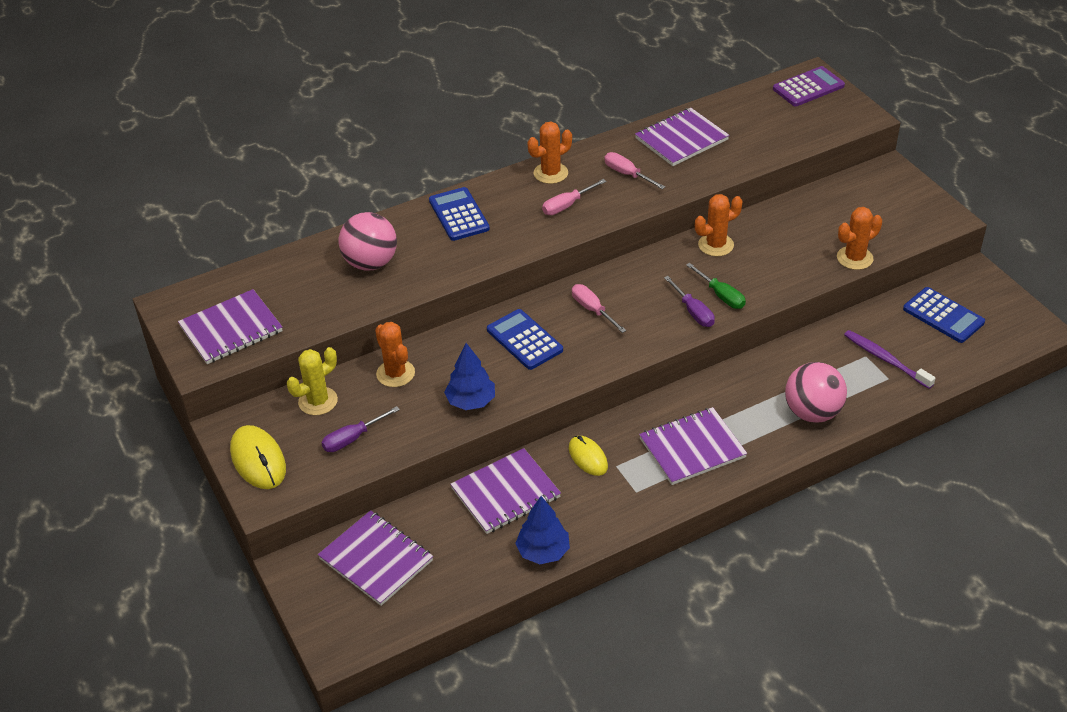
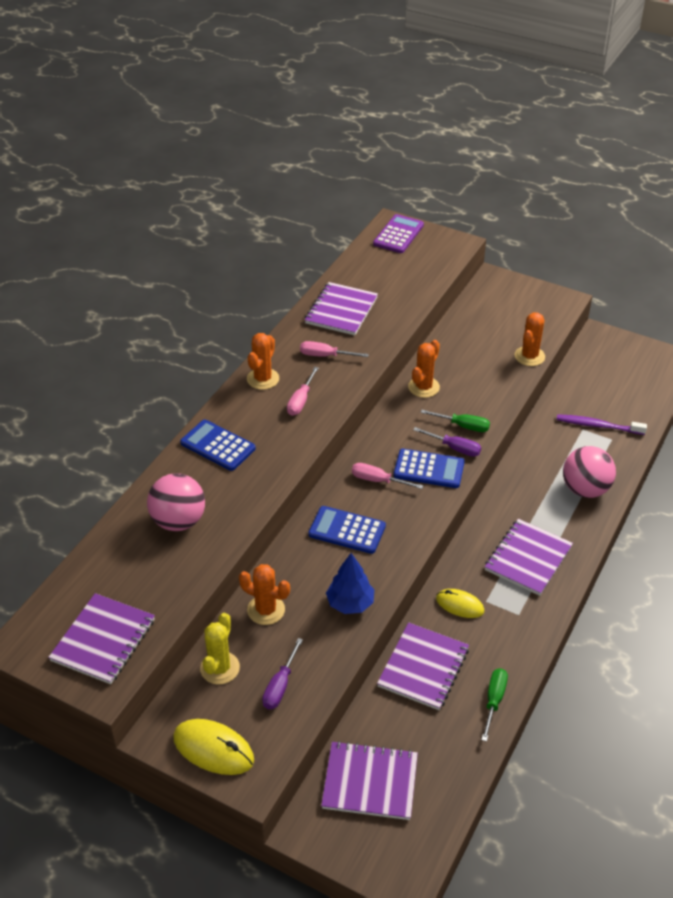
camera: 35 degrees left, 0 degrees up
(543, 551) = (494, 700): blue tree -> green screwdriver
(943, 316) = (606, 376): blue calculator -> blue calculator (429, 469)

